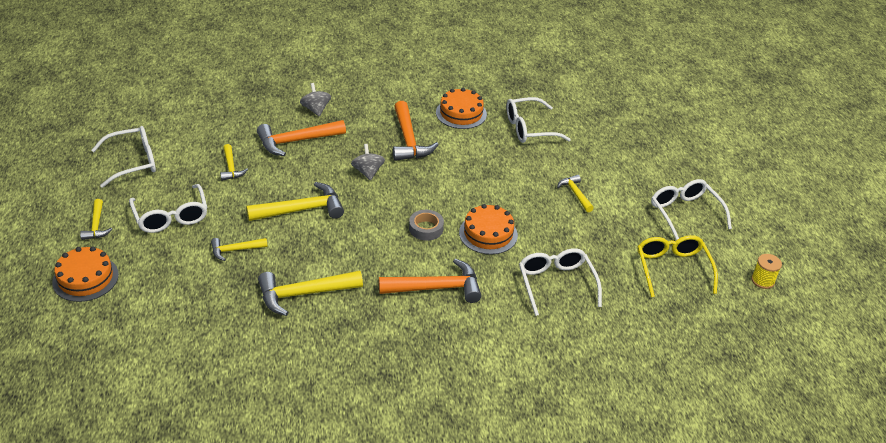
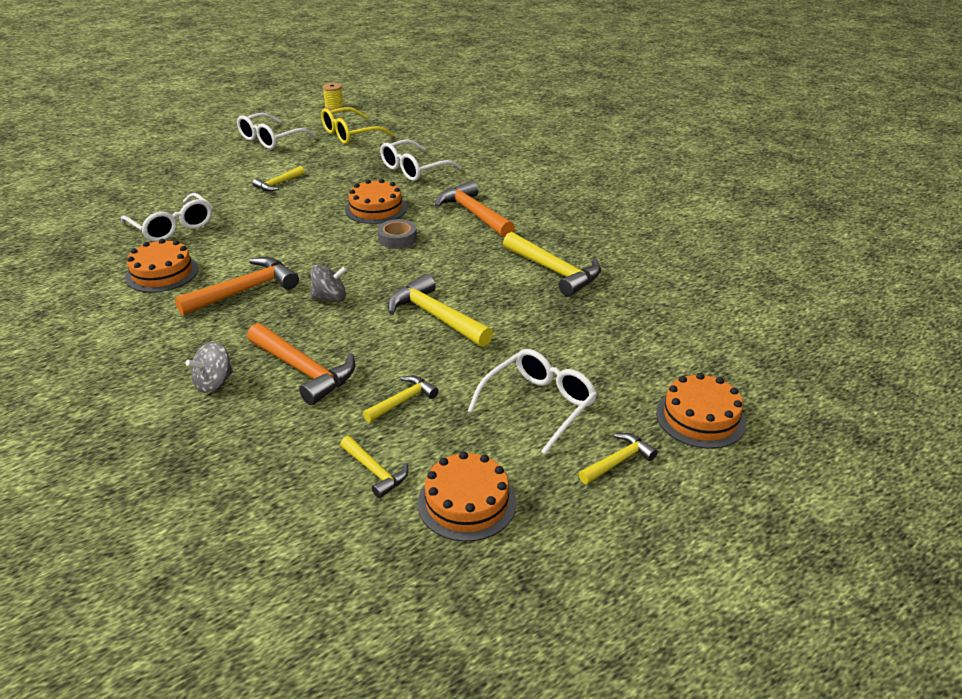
camera: 115 degrees left, 5 degrees down
(133, 162) = (467, 502): white glasses -> orange cake
(235, 250) = (542, 333): yellow hammer -> yellow hammer (375, 472)
(368, 172) = (330, 298): grey spinning top -> grey spinning top turned 150 degrees counterclockwise

